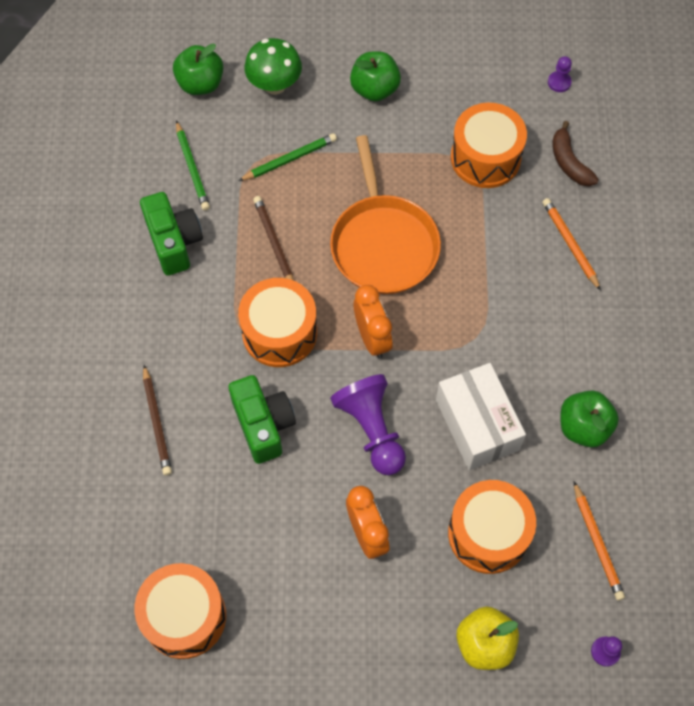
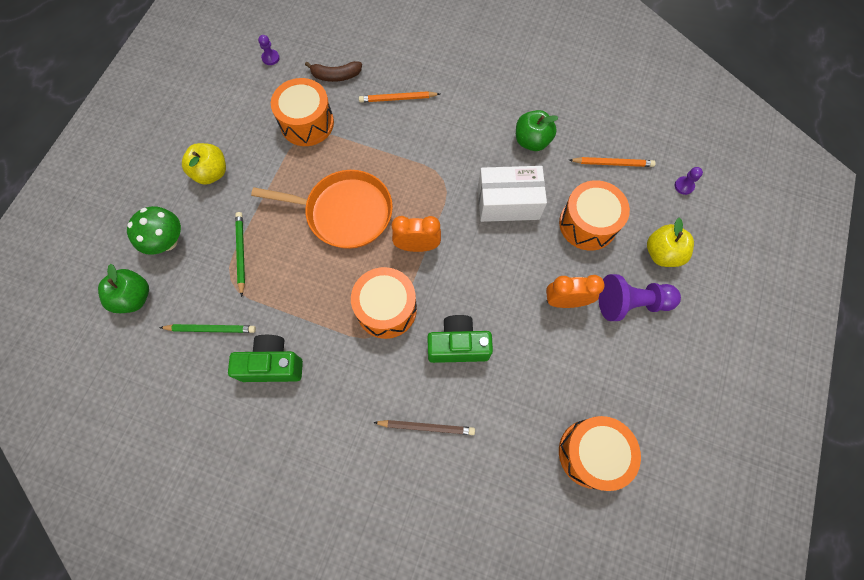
camera: 70 degrees left, 5 degrees up
(274, 243) = (308, 288): brown pencil -> none
(371, 429) = (488, 271): purple pawn -> purple pawn (631, 303)
(374, 89) = (211, 173): green apple -> yellow apple

